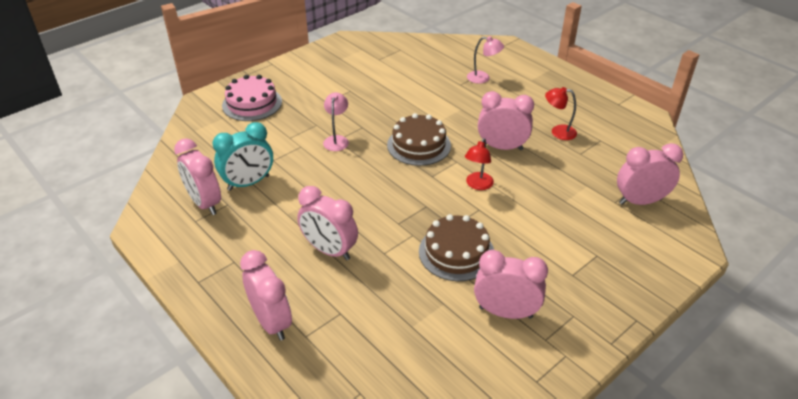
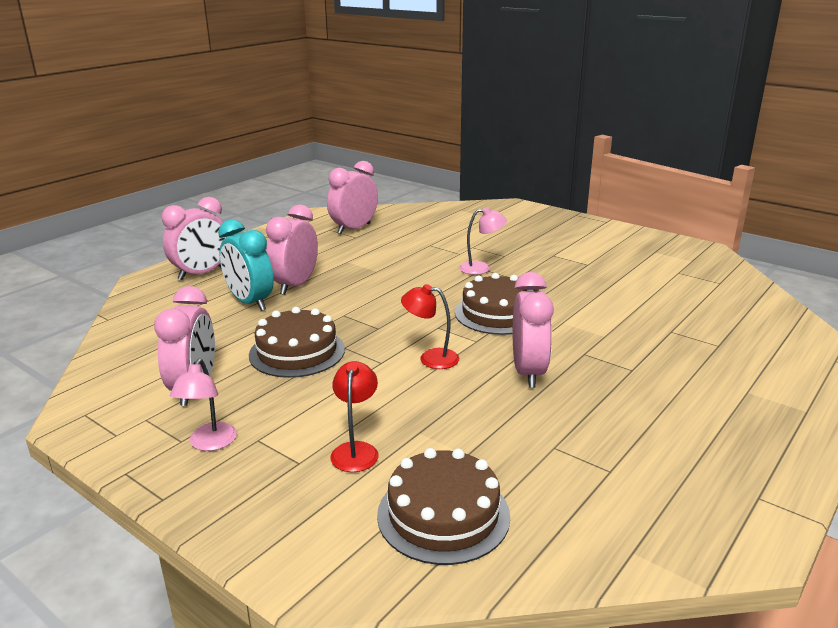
camera: 80 degrees right, 15 degrees down
(248, 183) = (388, 240): turquoise clock -> turquoise clock (250, 302)
(252, 103) = (521, 223): pink cake -> none
(483, 78) = (707, 347): pink lamp -> pink lamp (209, 443)
(558, 132) = (604, 422): red lamp -> red lamp (356, 450)
(640, 201) = (443, 514): pink clock -> brown cake

